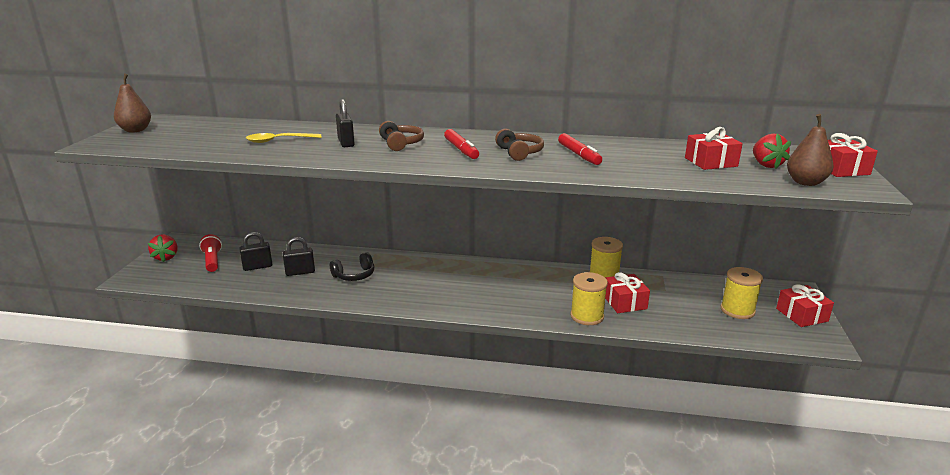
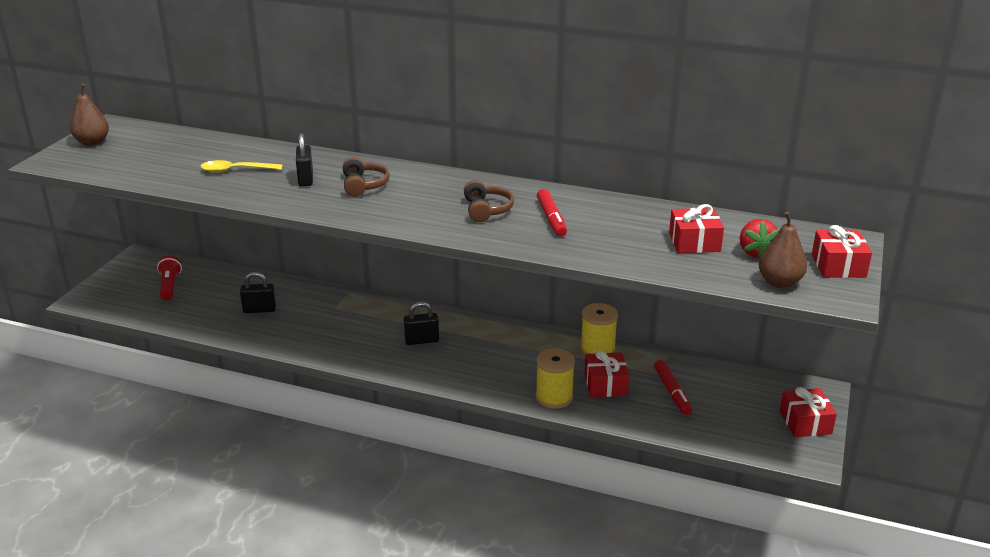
camera: 10 degrees right, 5 degrees up
(166, 257) = (122, 277): red strawberry -> none
(257, 267) = (216, 298): black padlock -> black padlock (422, 340)
(354, 275) = (317, 319): black headphones -> none
(461, 149) = (425, 200): red marker -> red marker (672, 392)
(737, 310) = (732, 408): yellow spool -> none

